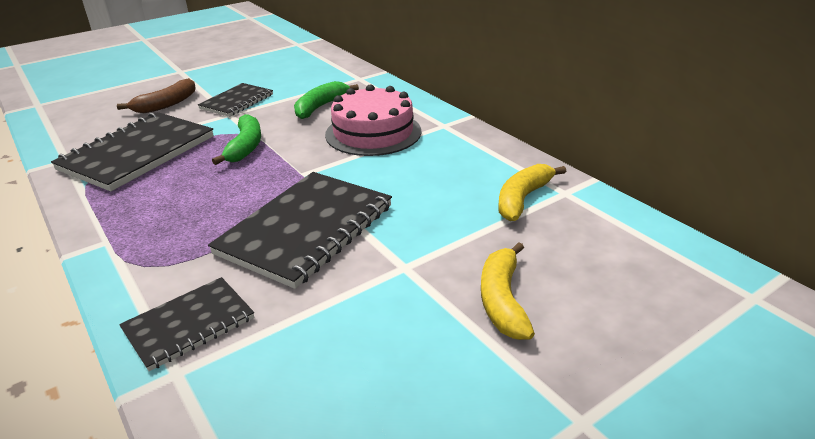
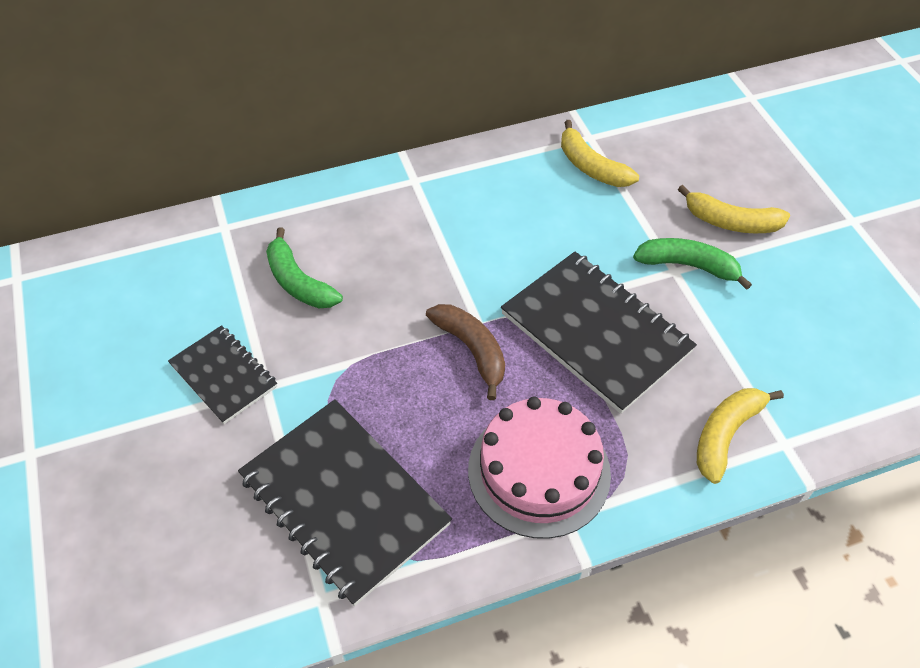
camera: 75 degrees left, 20 degrees up
(166, 104) = (178, 470): brown banana -> brown banana (472, 350)
(189, 325) = (725, 434): black notebook -> yellow banana
(245, 147) = (382, 373): green banana -> green banana (688, 266)
(373, 133) = (403, 244): pink cake -> pink cake (539, 471)

